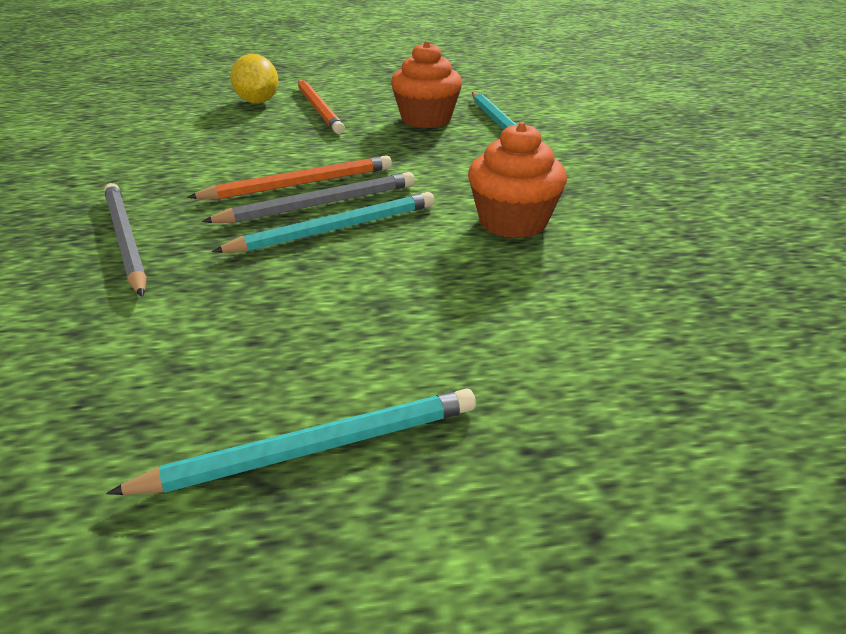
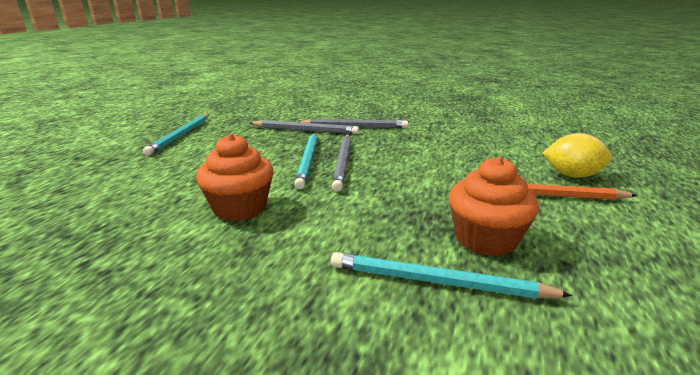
camera: 120 degrees right, 10 degrees down
(172, 283) = (305, 130): none -> grey pencil
(299, 184) = (378, 163): orange pencil -> none

